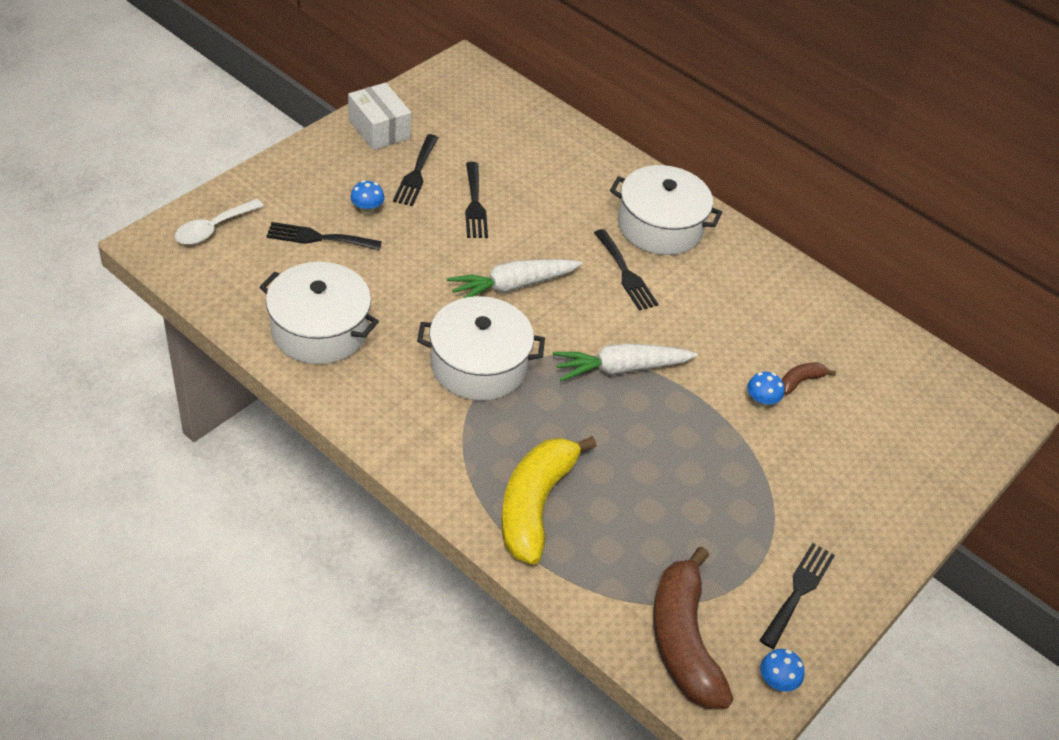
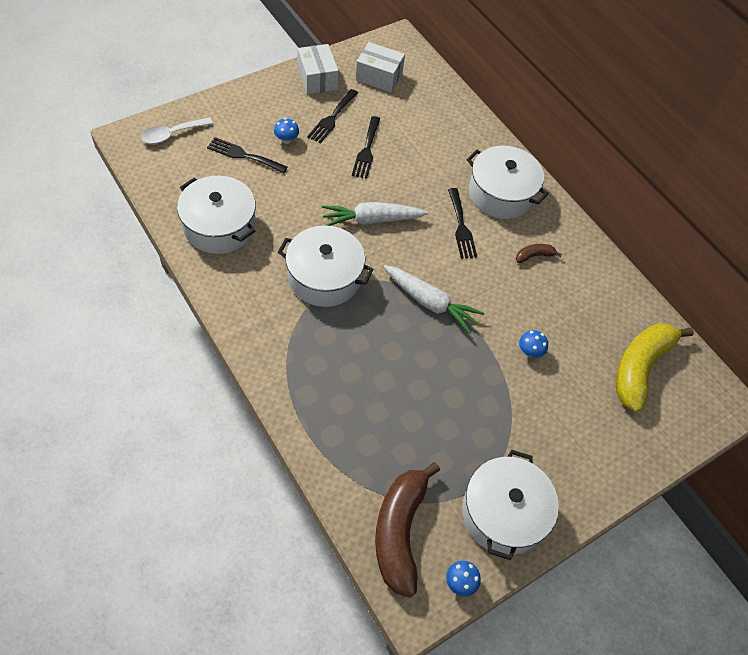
camera: 15 degrees right, 10 degrees up
(457, 114) = (379, 77): none -> white box
(535, 505) = (326, 396): yellow banana -> yellow banana (640, 368)
(621, 369) = (430, 302): white carrot -> white carrot turned 150 degrees counterclockwise
(798, 591) = (503, 513): black fork -> white pot
(800, 381) = (567, 342): brown banana -> brown banana (534, 256)

